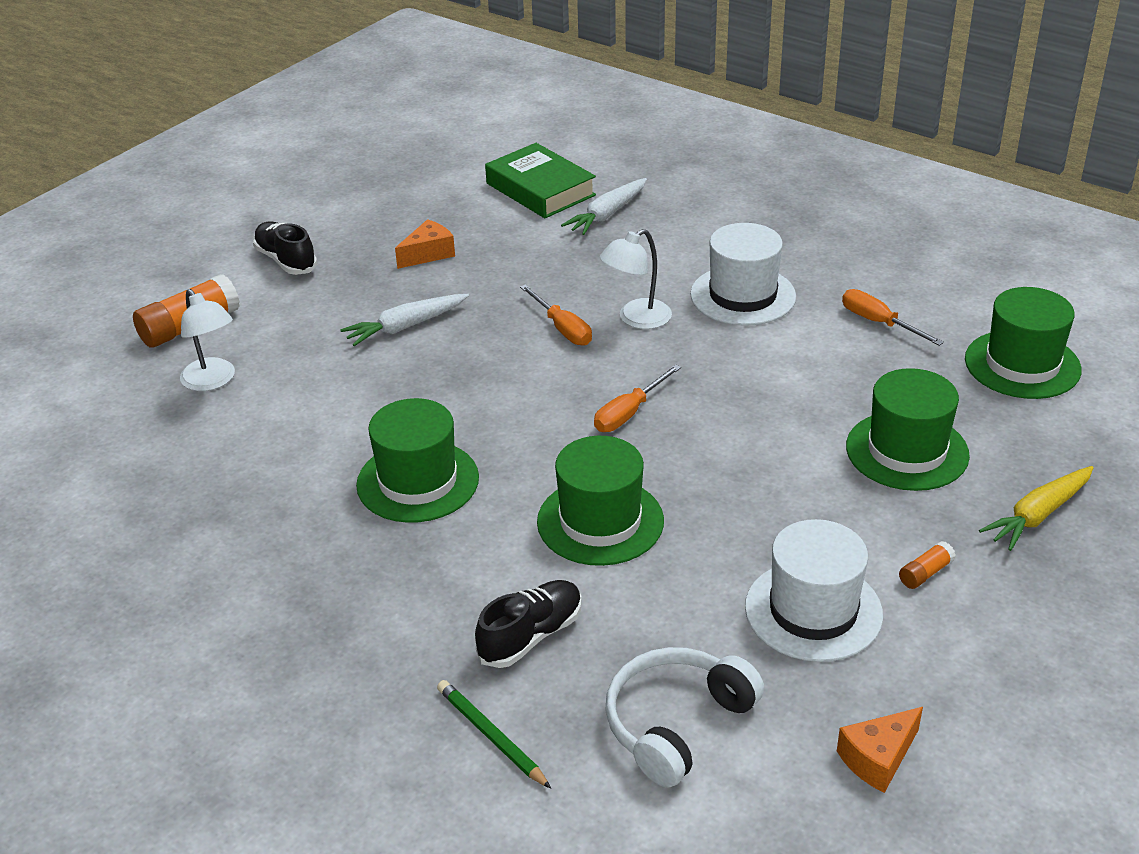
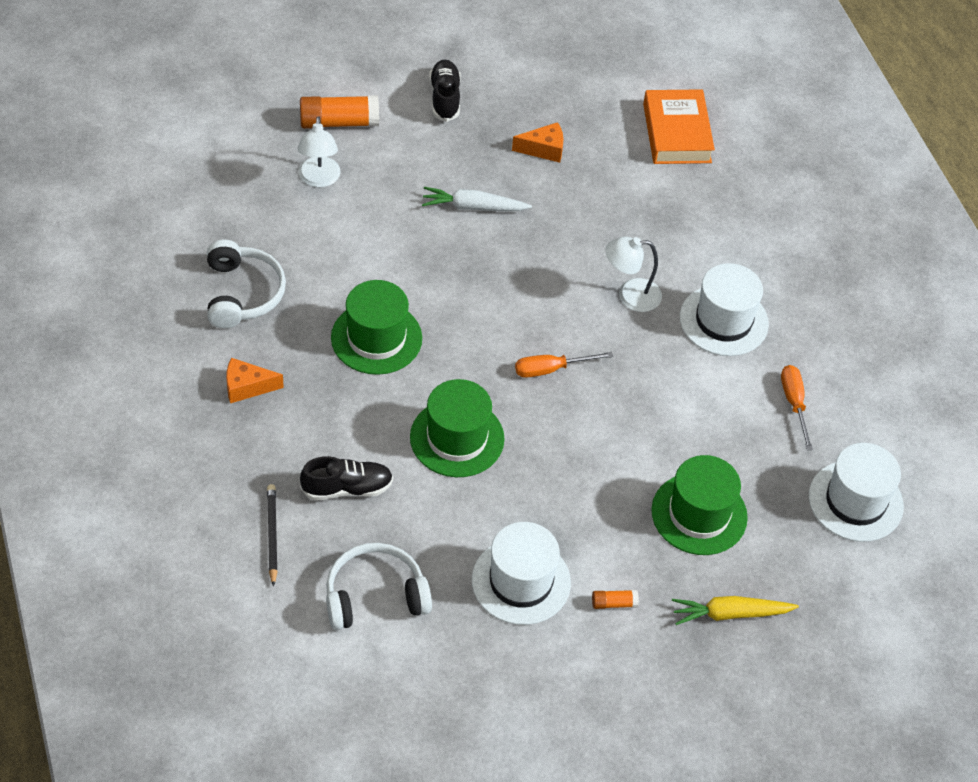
camera: 30 degrees right, 15 degrees up
(219, 521) = (242, 293): none -> white headphones
(491, 736) = (272, 535): green pencil -> black pencil
(540, 189) = (677, 133): green book -> orange book
(562, 328) = (573, 272): orange screwdriver -> none
(607, 214) = (701, 187): white carrot -> none
(878, 758) = (462, 691): orange cheese -> orange cheese (247, 387)
(1022, 364) = (855, 501): green hat -> white hat

